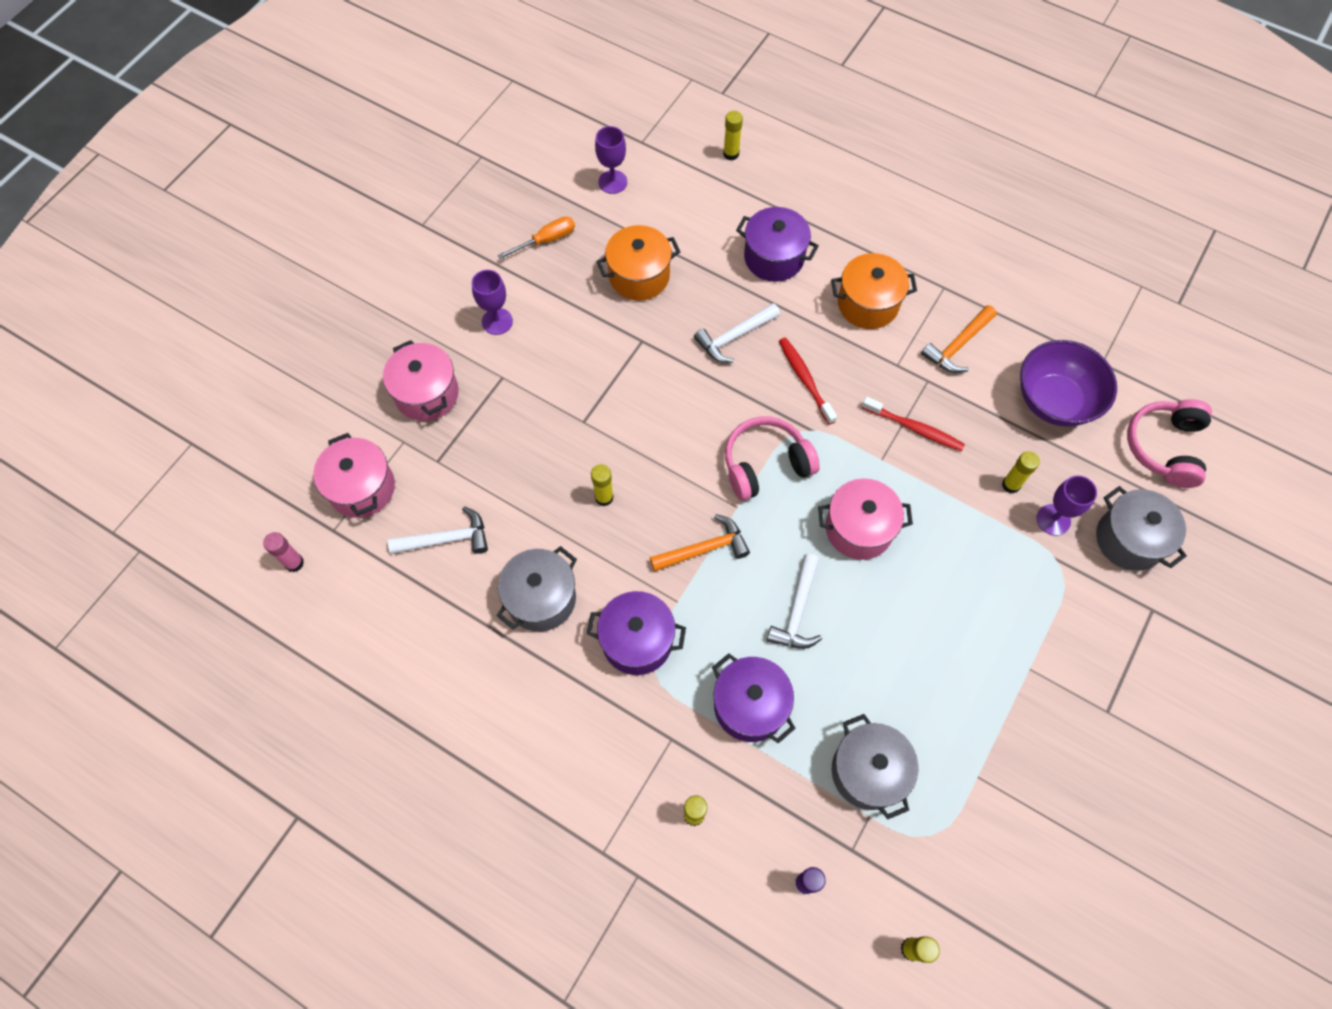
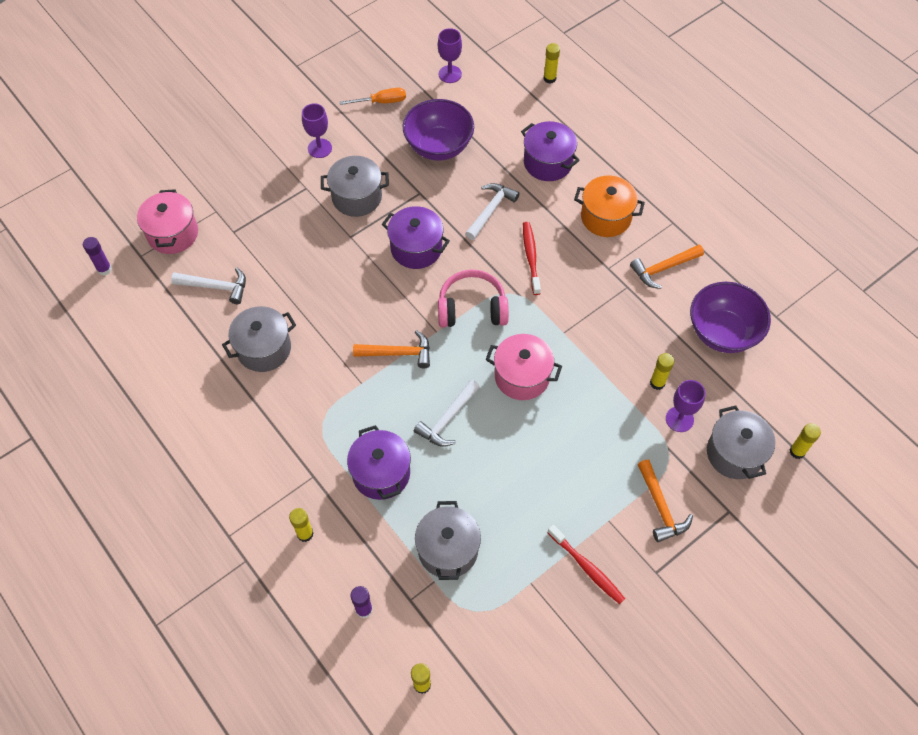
camera: 20 degrees right, 5 degrees down
(294, 563) = (104, 269): pink glue stick -> purple glue stick
(427, 394) = (247, 183): pink pot -> none
(569, 369) = (357, 197): none -> grey pot
(604, 497) = (341, 294): yellow glue stick -> yellow glue stick (797, 451)
(637, 641) = (319, 400): purple pot -> purple pot (416, 248)
(639, 276) = (439, 146): orange pot -> purple bowl
(734, 337) = (490, 210): white hammer -> white hammer turned 135 degrees clockwise
(914, 428) = (600, 318): red toothbrush -> red toothbrush (587, 567)
(1078, 632) = (660, 507): none -> orange hammer
(1165, 447) = (798, 395): pink headphones -> none

